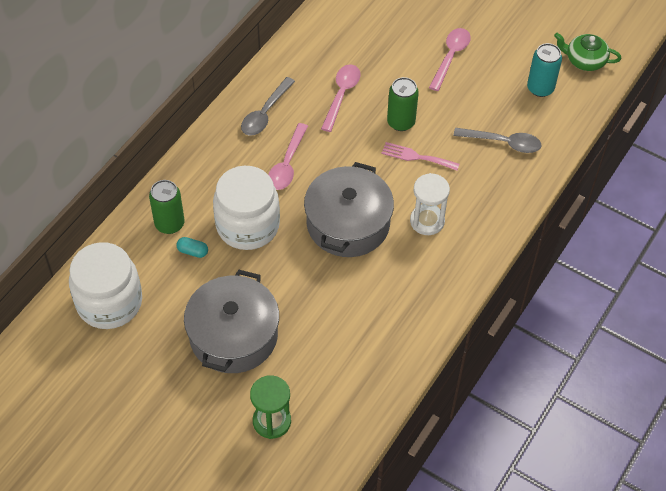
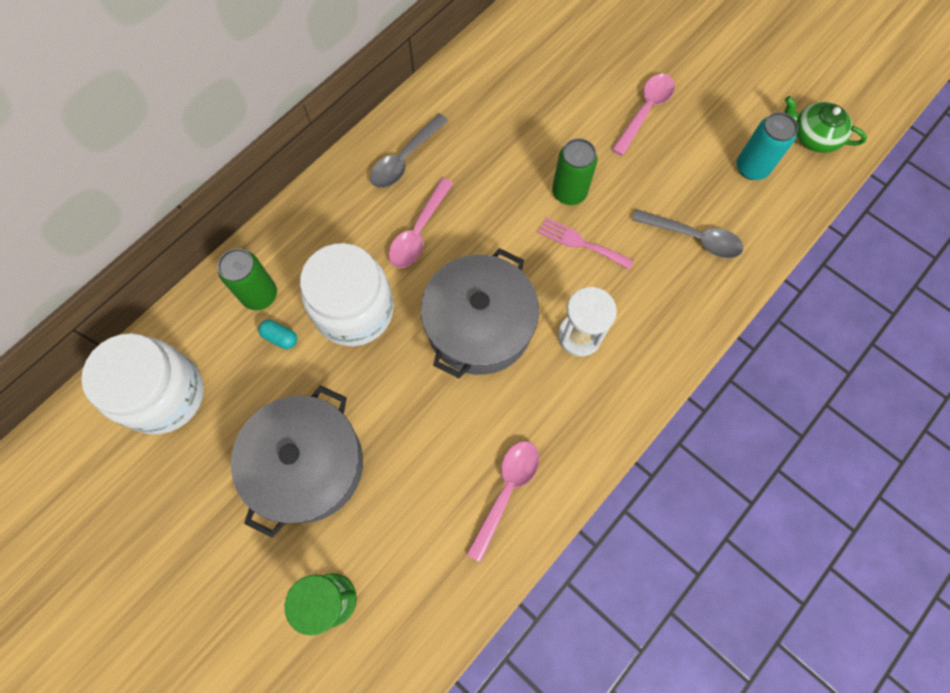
camera: 10 degrees right, 15 degrees up
(341, 95) = (502, 146): pink spoon -> pink spoon (506, 491)

